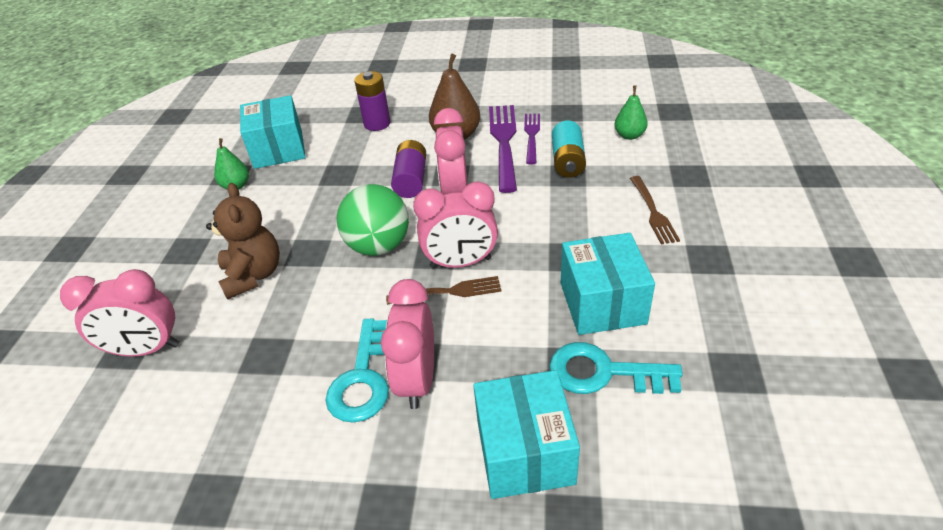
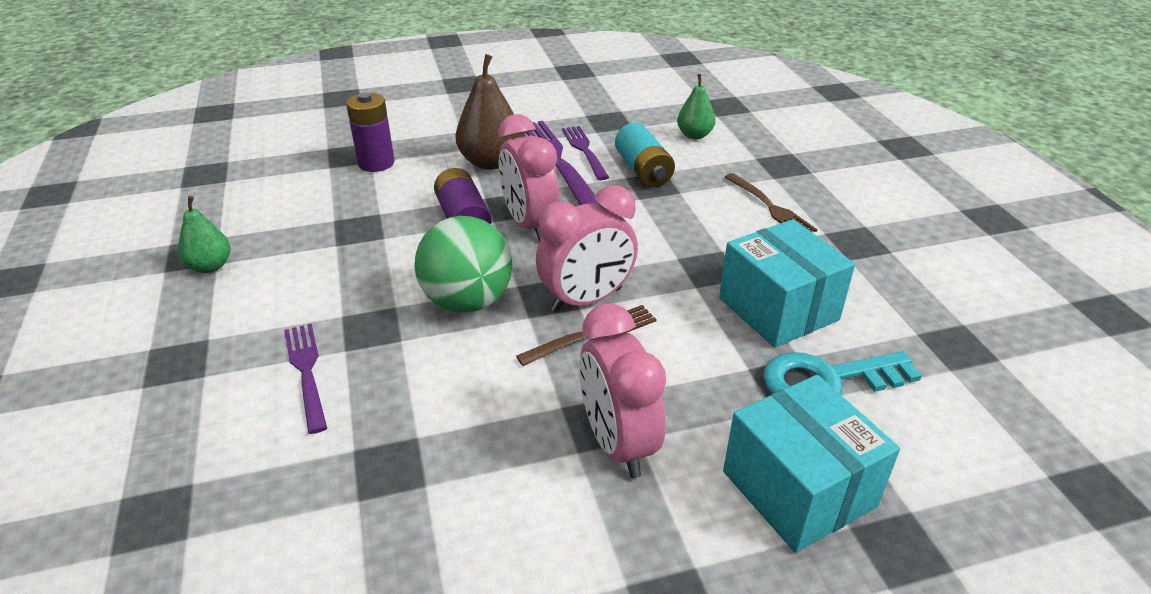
camera: 25 degrees left, 5 degrees down
(146, 349) = (189, 507): pink clock -> none
(253, 275) = (306, 372): brown teddy bear -> purple fork
(278, 149) = (249, 212): turquoise box -> none
(363, 378) = (545, 460): turquoise key -> none

